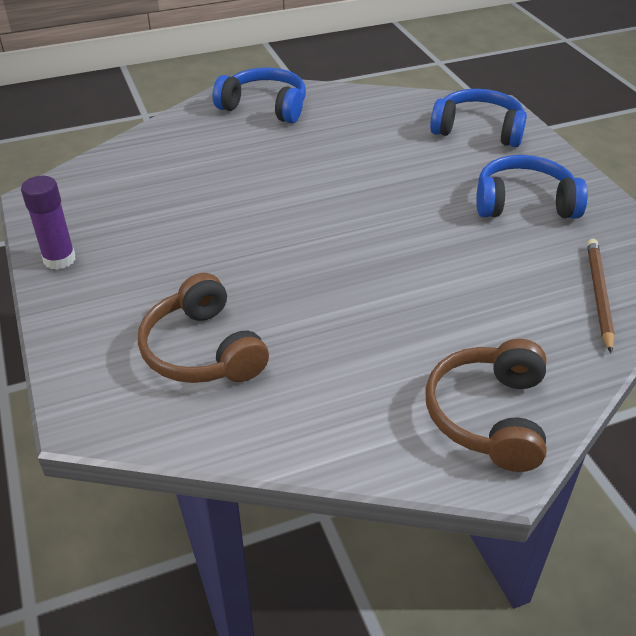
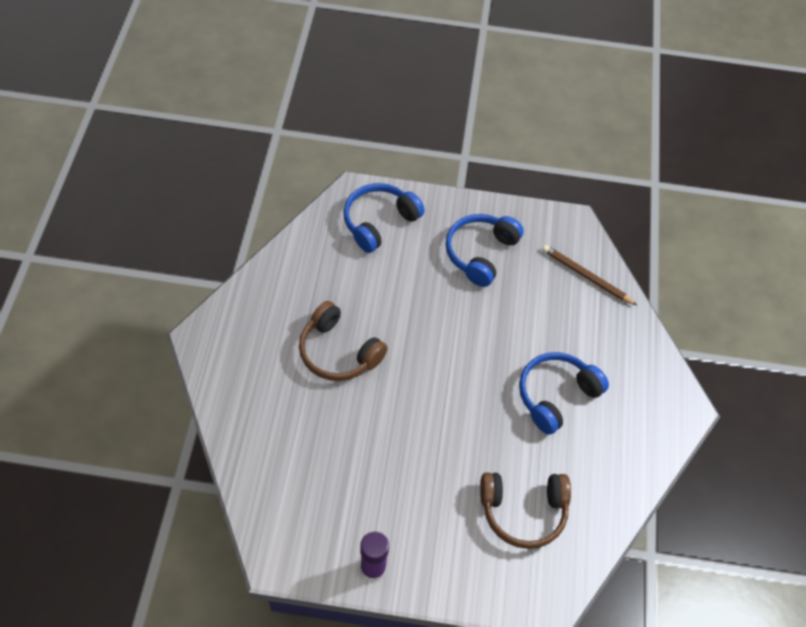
camera: 65 degrees left, 15 degrees up
(265, 107) = (245, 338): blue headphones -> blue headphones (556, 395)
(488, 415) = (649, 391): brown headphones -> brown headphones (338, 352)

